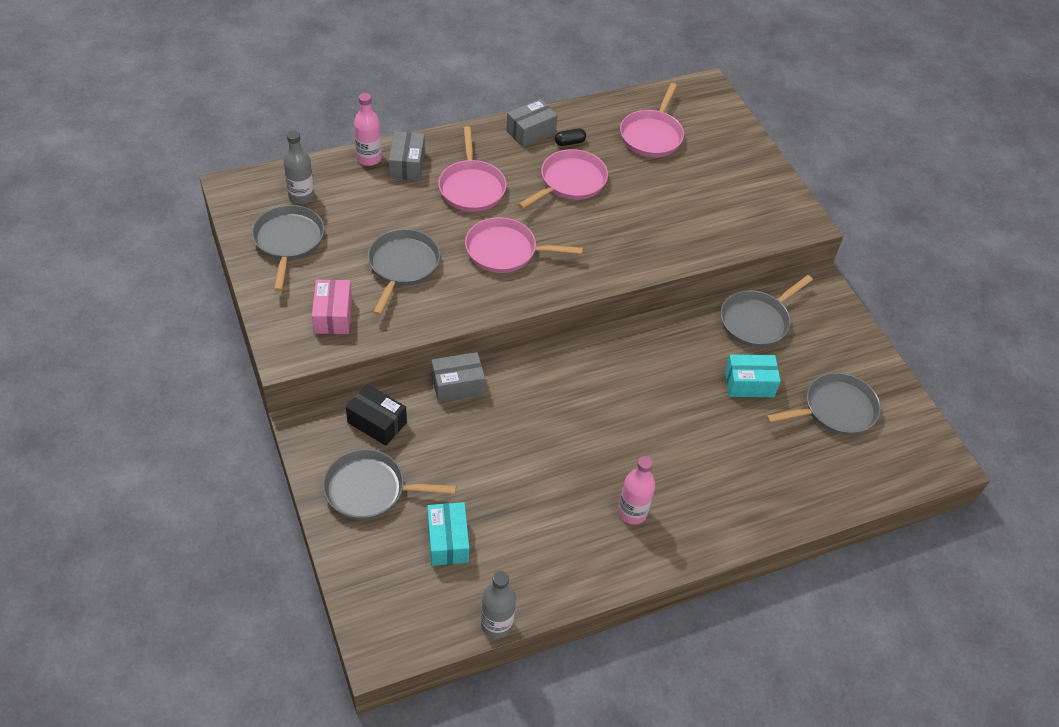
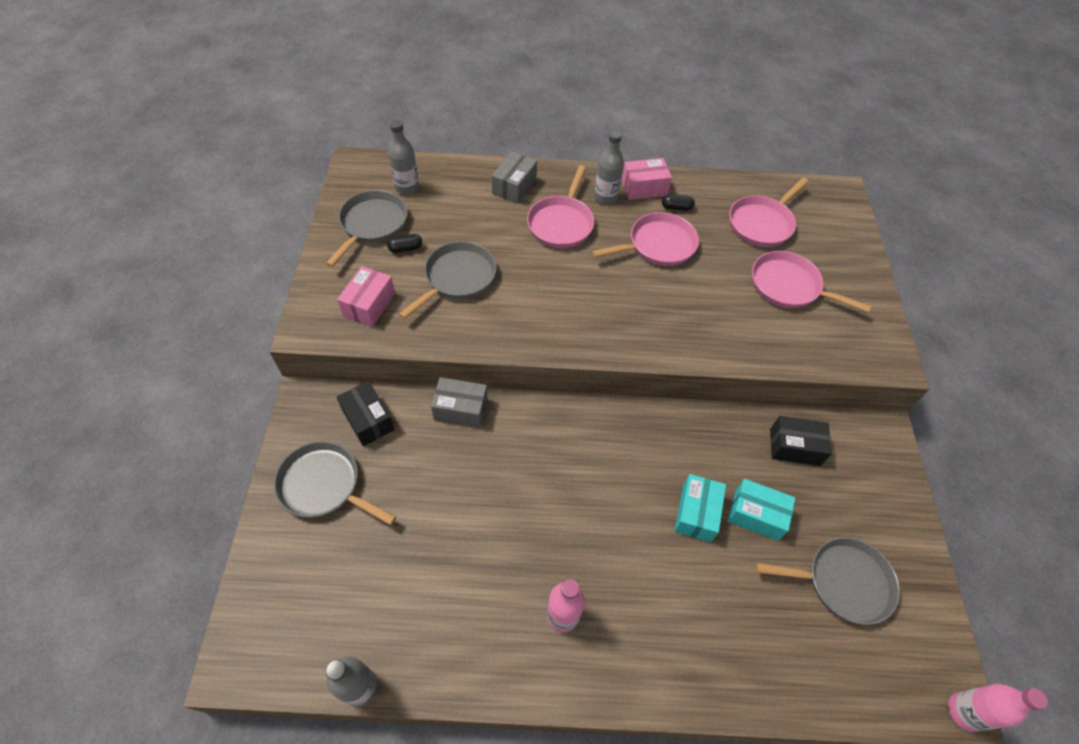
camera: 25 degrees right, 5 degrees up
(336, 254) = (405, 248): none -> black capsule
(369, 158) = (484, 171): pink bottle -> pink bottle (964, 712)
(447, 541) = (364, 570): turquoise box -> turquoise box (696, 513)
(500, 151) = (605, 197): none -> grey bottle
(505, 251) = (561, 293): pink pan -> pink pan (789, 286)
(531, 132) = (644, 188): grey box -> pink box
(756, 321) = (794, 447): grey pan -> black box

